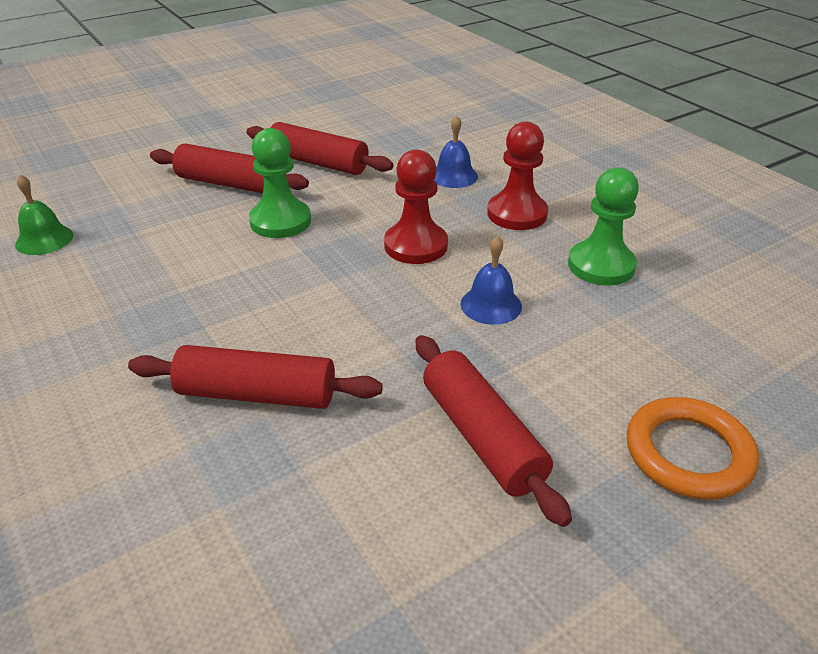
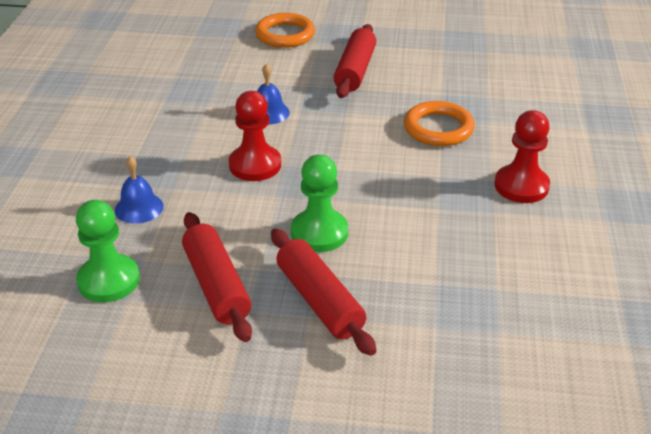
camera: 140 degrees left, 0 degrees up
(44, 239) = (521, 314): green bell -> none
(257, 394) = (438, 128): red rolling pin -> orange ring
(517, 214) = (157, 154): red pawn -> red pawn (521, 186)
(601, 266) = (176, 102): green pawn -> green pawn (109, 280)

